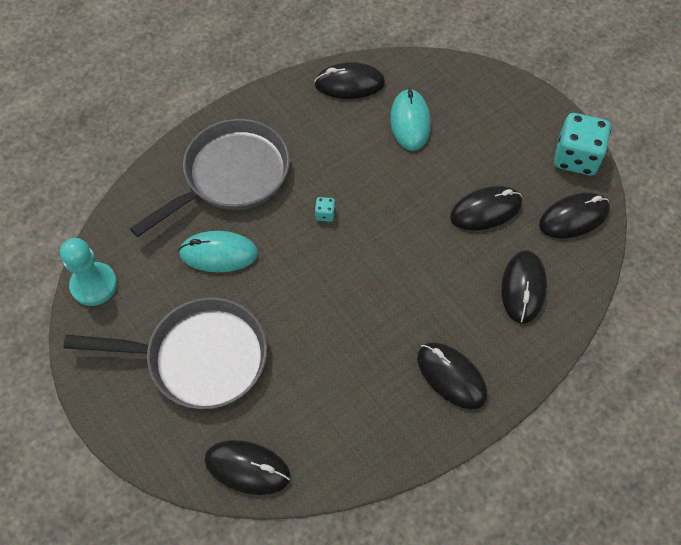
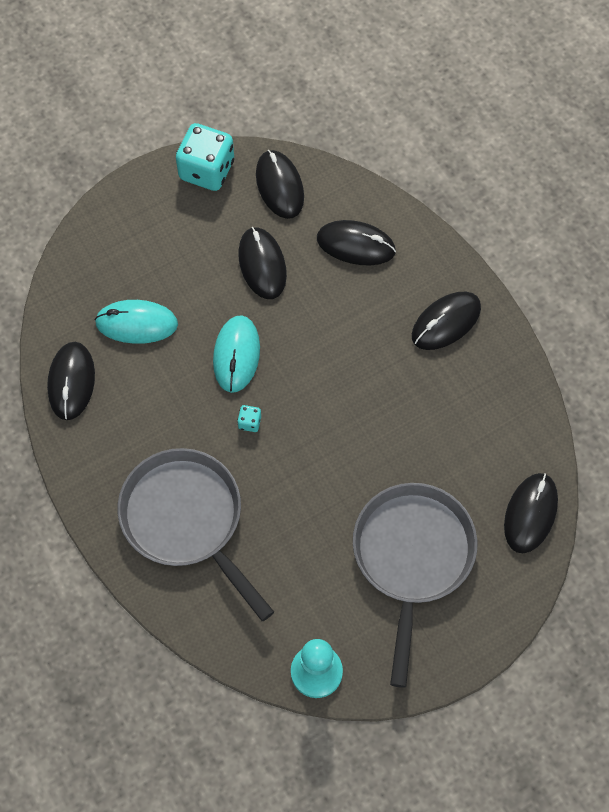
camera: 85 degrees left, 5 degrees up
(219, 254) = (289, 536): turquoise mouse -> turquoise mouse (236, 355)

